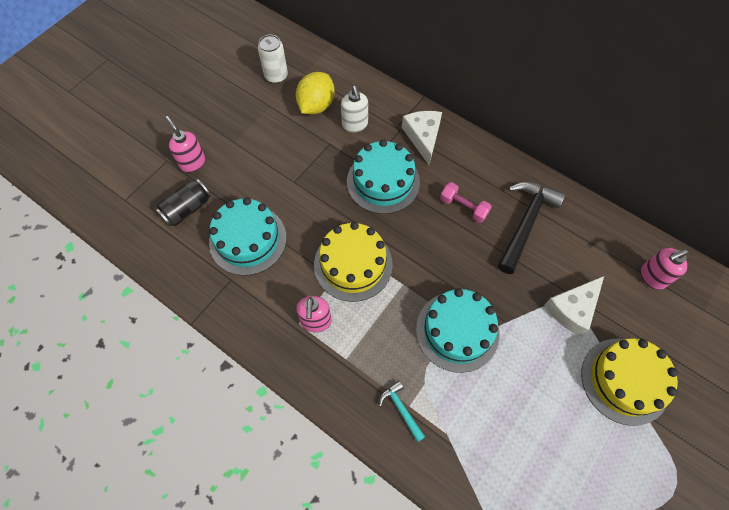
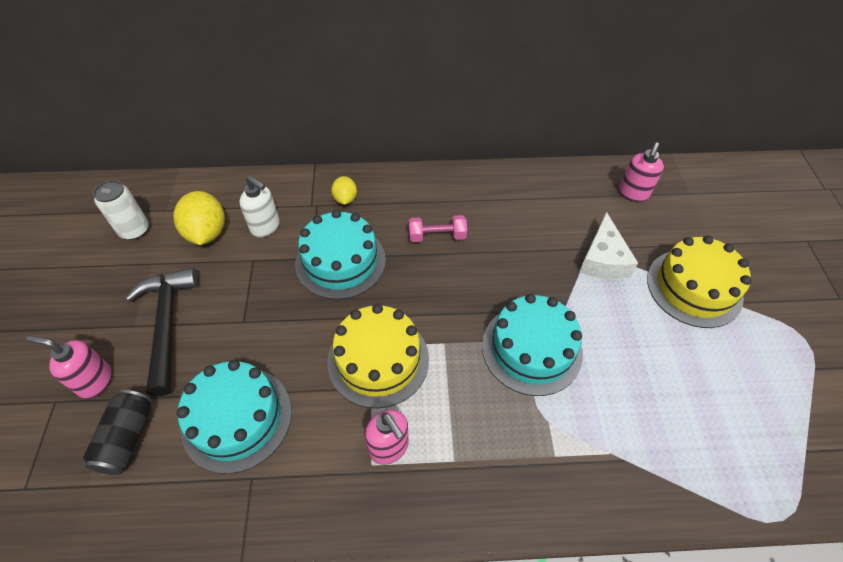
camera: 40 degrees left, 10 degrees down
(401, 409) = (551, 466): turquoise hammer -> none
(423, 137) = (345, 199): white cheese -> yellow lemon
(525, 223) = (501, 215): black hammer -> black hammer (167, 324)

